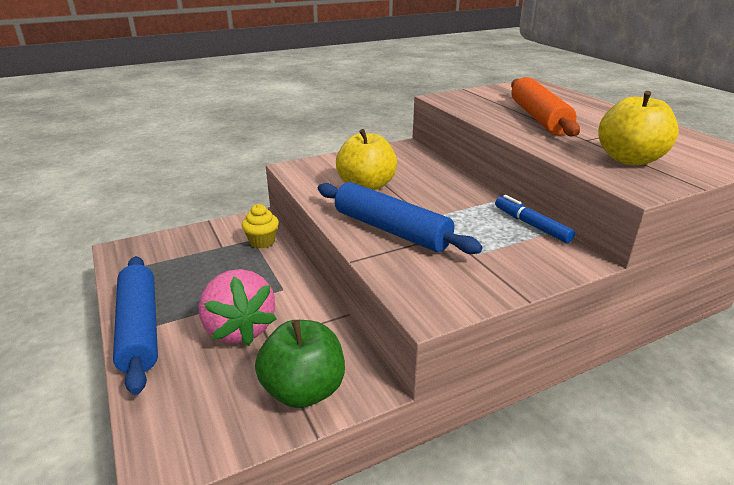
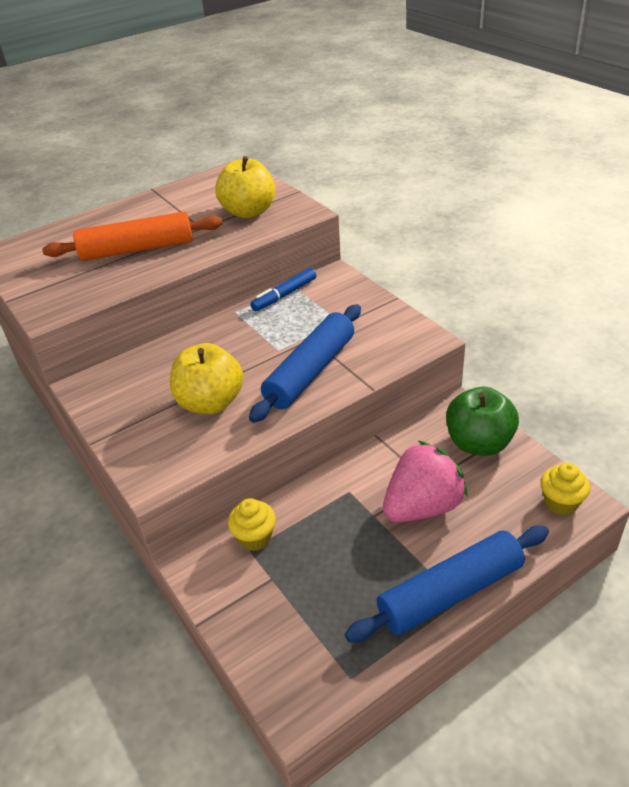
camera: 95 degrees left, 10 degrees up
(177, 440) = (560, 503): none -> yellow cupcake

